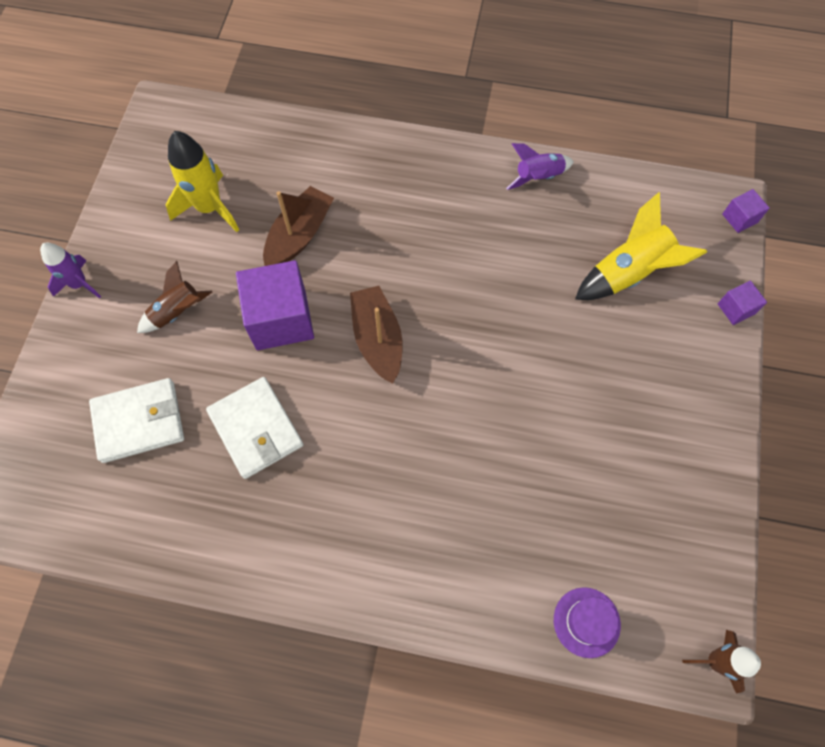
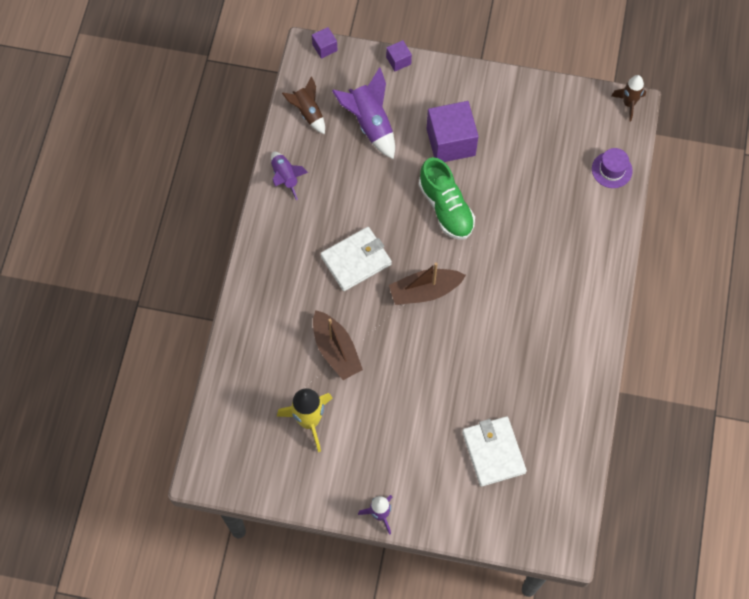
camera: 90 degrees left, 0 degrees up
(177, 312) = (404, 435): brown rocket -> brown rocket (308, 112)
(256, 429) = (496, 370): white wallet -> white wallet (356, 260)
(281, 319) = (409, 359): purple cube -> purple cube (450, 142)
(299, 235) = (336, 350): brown boat -> brown boat turned 150 degrees counterclockwise
(505, 368) = (446, 208): none -> green shoe
(628, 273) = (370, 123): yellow rocket -> purple rocket

